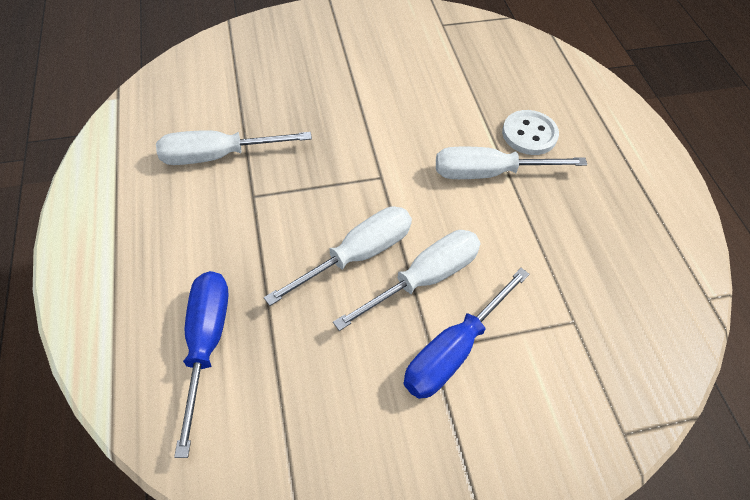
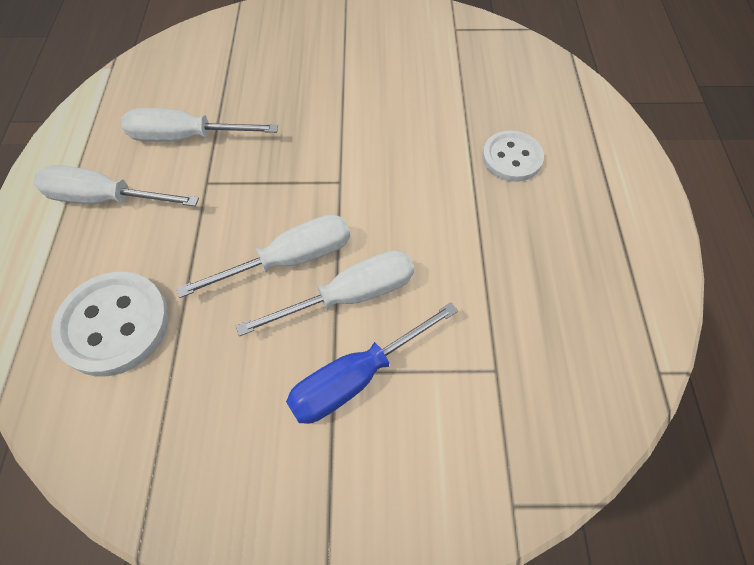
camera: 15 degrees right, 5 degrees up
(206, 344) = (114, 325): blue screwdriver -> white button
(488, 173) = (454, 194): white screwdriver -> white screwdriver (105, 199)

